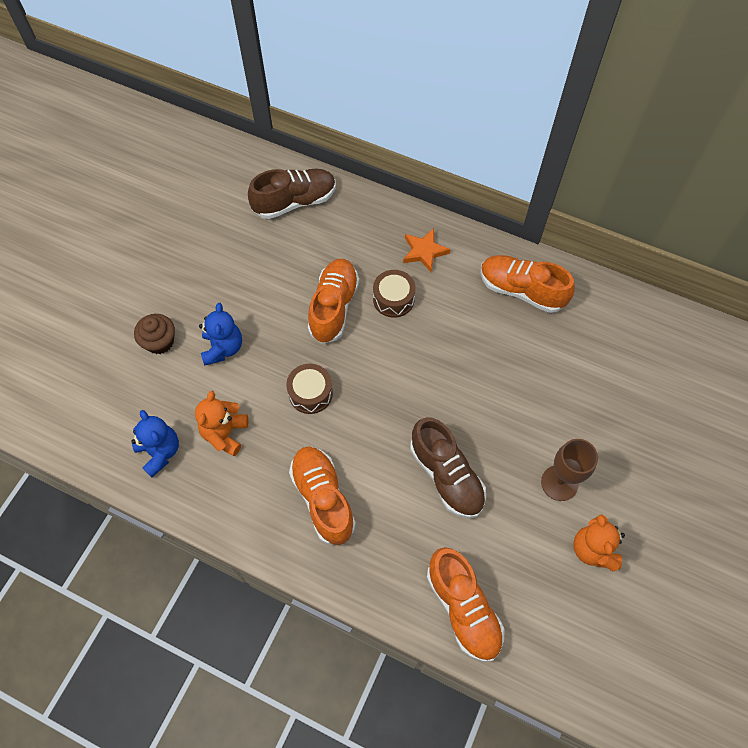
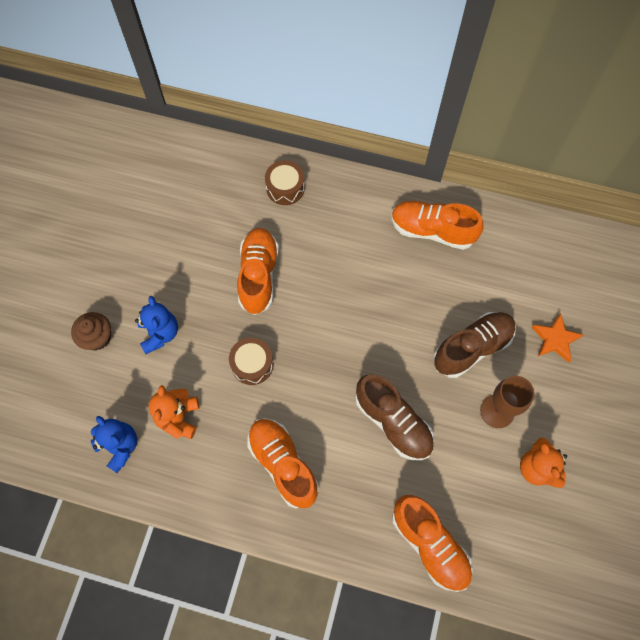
camera: 10 degrees left, 5 degrees up
(295, 202) = (201, 175): brown shoe -> brown shoe (472, 348)
(393, 299) = (314, 258): brown drum -> brown drum (285, 188)
(424, 251) = (334, 206): orange star -> orange star (555, 339)

